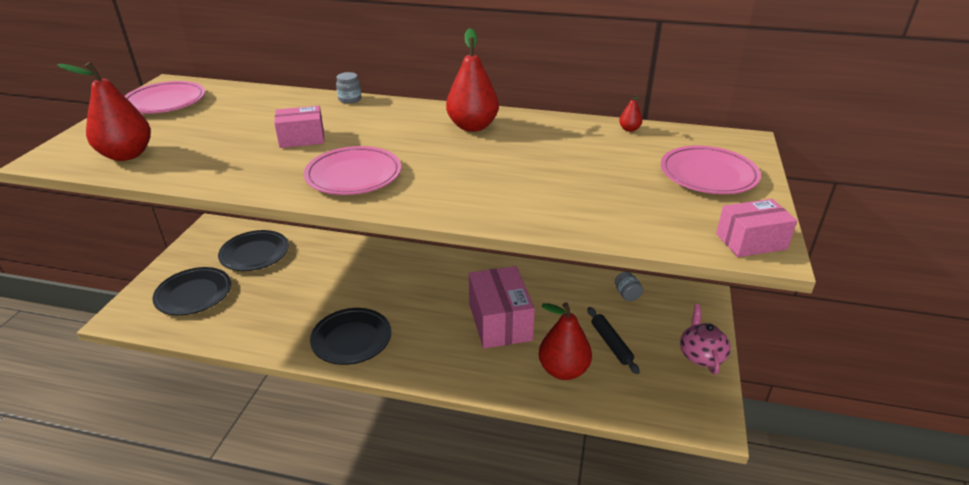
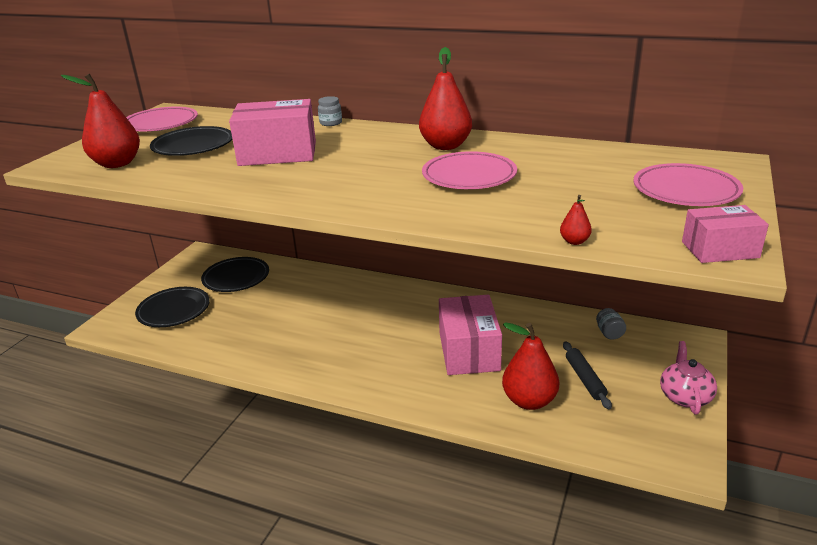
camera: 10 degrees right, 5 degrees down
(302, 138) = (278, 153): pink box -> pink box, size x1.75
(351, 339) = (316, 358): black plate -> black plate (193, 146)
(353, 176) = (319, 184): pink plate -> pink plate (469, 176)
(629, 129) = (608, 150): red pear -> red pear (574, 241)

